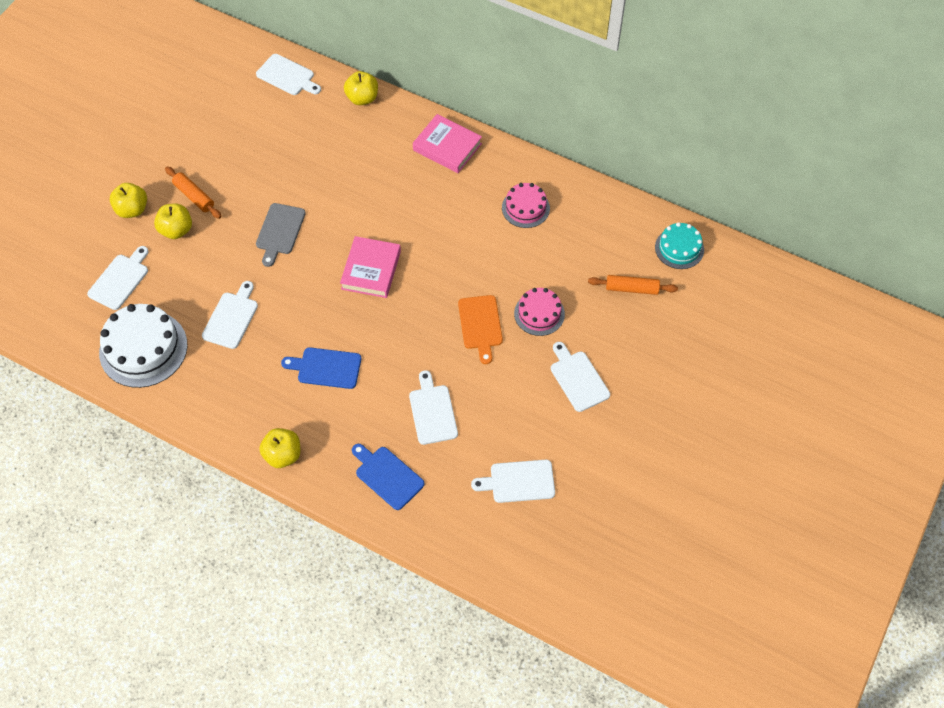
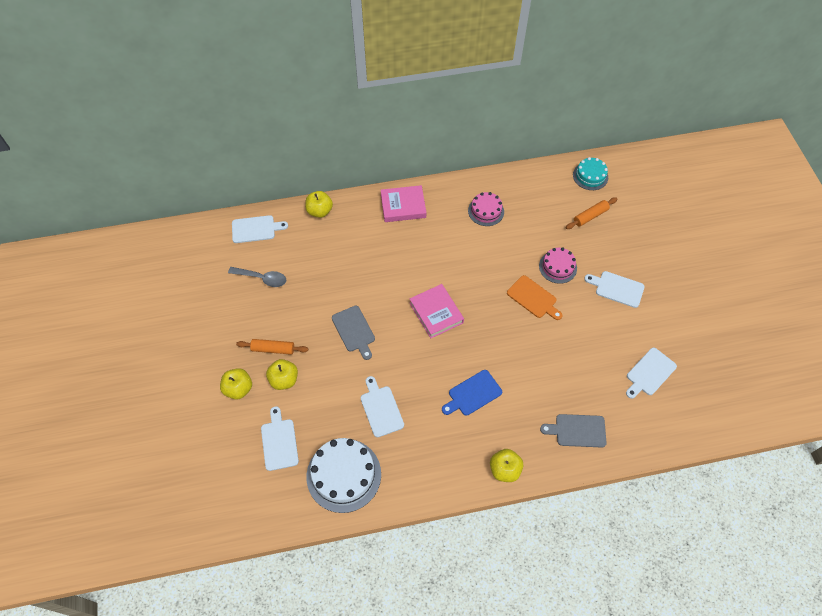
camera: 40 degrees left, 0 degrees up
(248, 126) = (262, 278): none -> grey spoon
(387, 476) = (577, 431): blue cutting board -> grey cutting board
(432, 411) = (561, 371): white cutting board -> none

